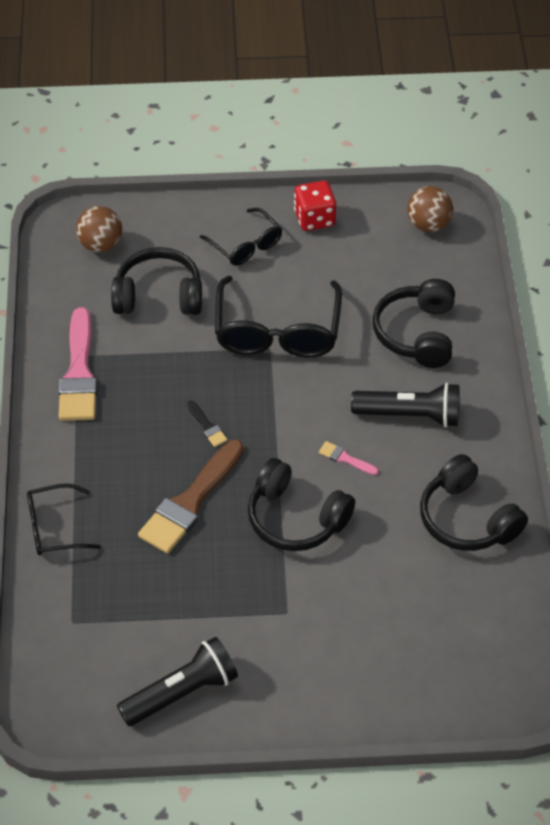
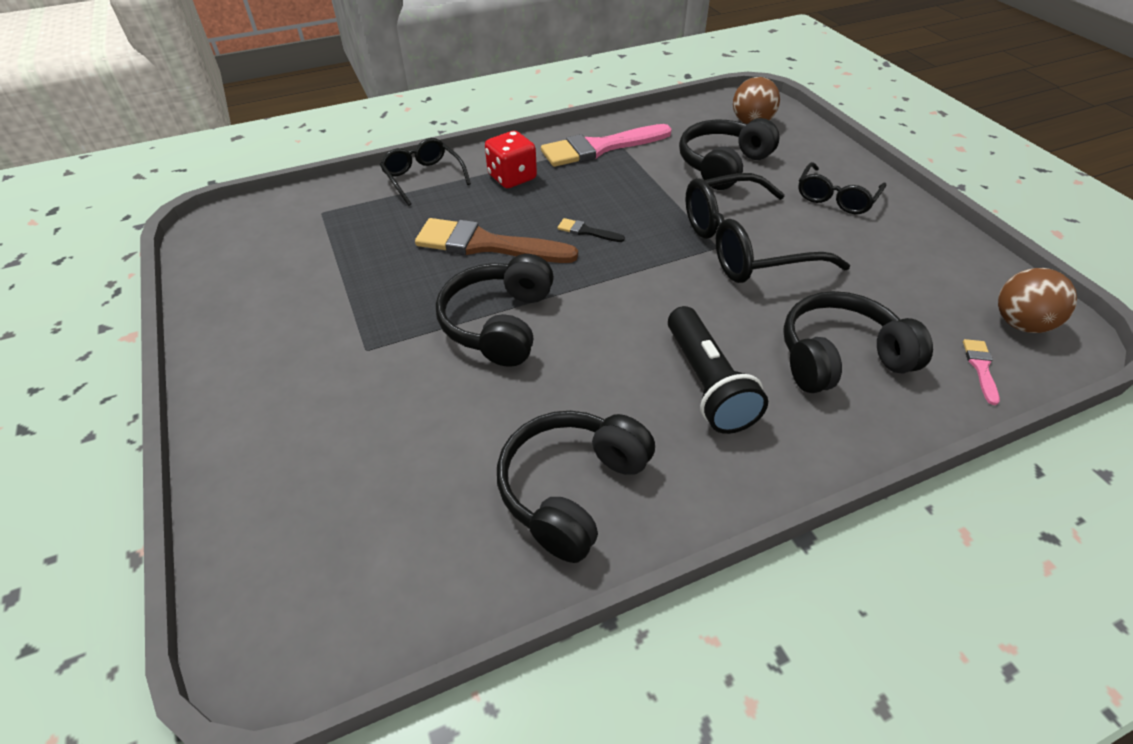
camera: 70 degrees right, 5 degrees down
(158, 296) = (723, 165): black headphones -> black headphones turned 120 degrees counterclockwise
(182, 692) = (246, 298): black flashlight -> none
(207, 426) = (587, 231): black brush -> black brush turned 75 degrees clockwise
(314, 218) = (922, 233): red dice -> red dice (512, 177)
(345, 458) = (604, 342): pink brush -> pink brush (981, 368)

